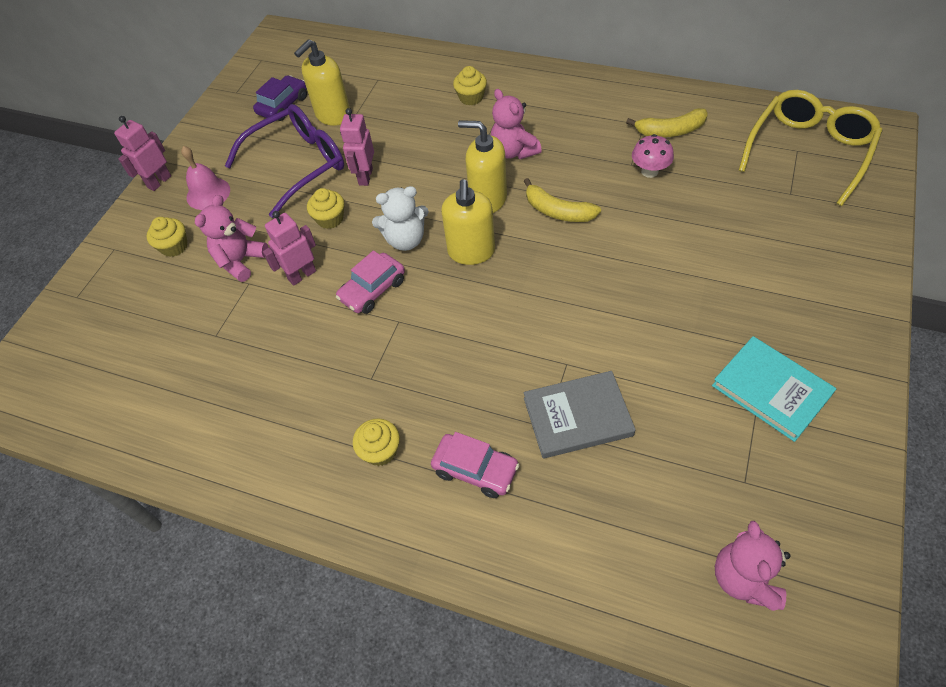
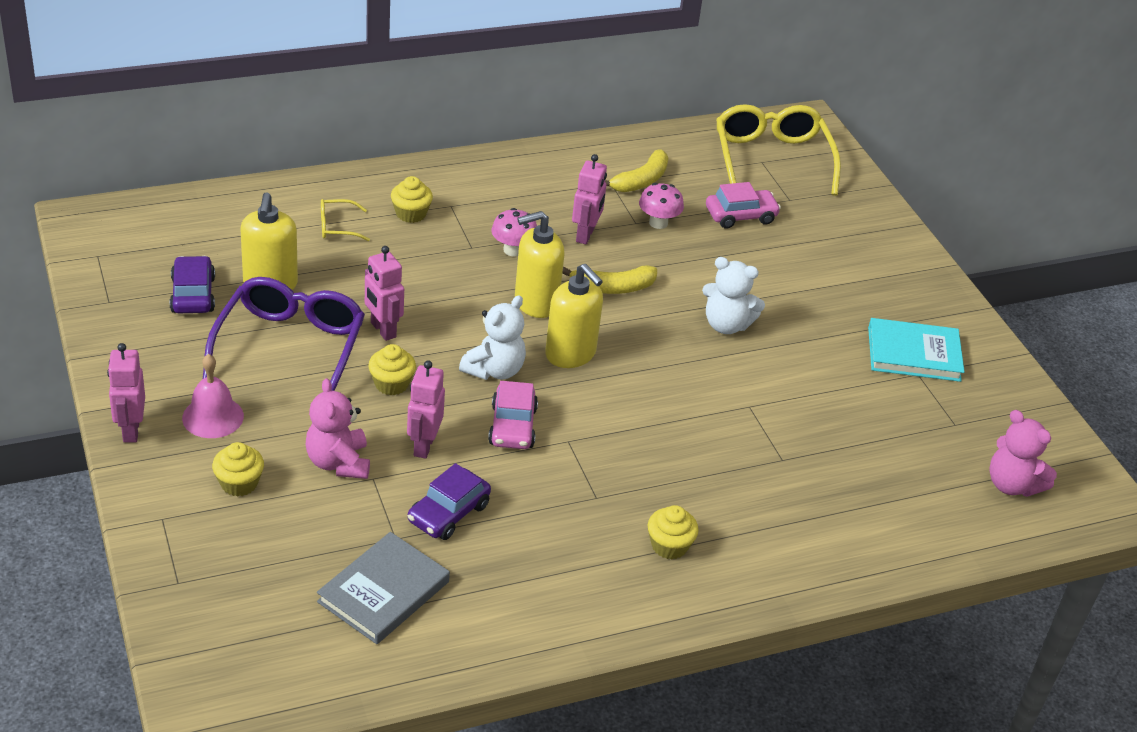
camera: 50 degrees left, 15 degrees down
(264, 335) = (448, 513): none -> purple car
(414, 90) = (337, 227): none -> yellow glasses
(475, 470) = (761, 517): pink car -> pink car (740, 216)
(513, 151) = (513, 250): pink teddy bear -> pink mushroom
(577, 417) = (798, 440): grey book -> grey book (384, 592)
(580, 160) = (585, 235): none -> pink robot
(619, 282) = (726, 325): none -> white teddy bear

